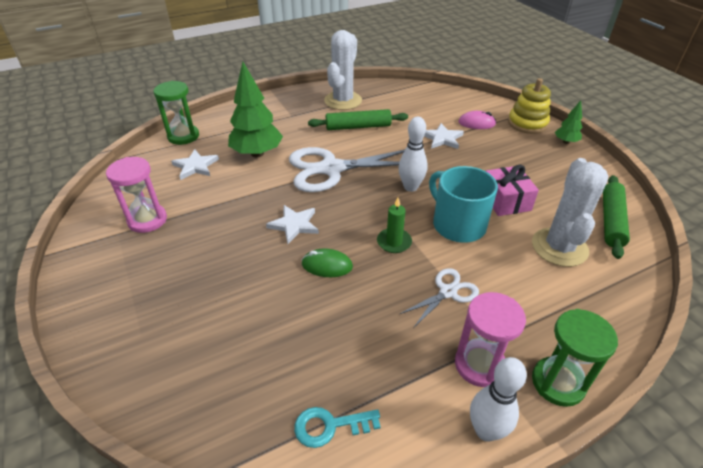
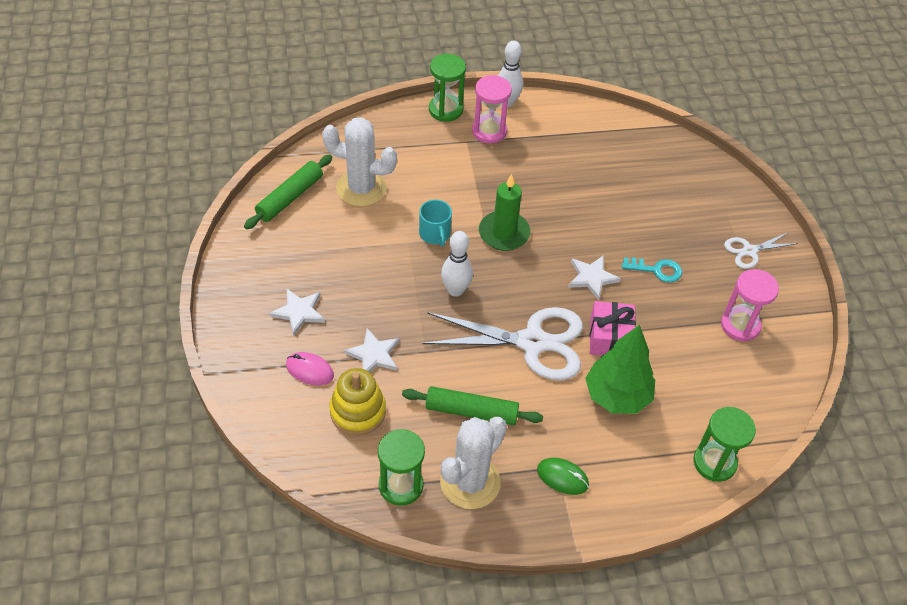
camera: 165 degrees left, 10 degrees up
(195, 166) = (694, 395): white star -> white star (299, 312)
(327, 265) = (572, 228): green mouse -> green mouse (562, 477)
(329, 426) = (600, 128): turquoise key -> turquoise key (657, 270)
(382, 93) = (401, 485): none -> green hourglass
(394, 242) = (504, 233): green candle -> green candle, size x1.55
(448, 292) = (482, 180): white scissors -> white scissors (749, 251)
(458, 225) = (435, 234): turquoise mug -> turquoise mug, size x0.61
(505, 200) = (369, 246): pink gift -> pink gift (610, 337)
(527, 123) = (244, 349): yellow stacking toy -> yellow stacking toy (358, 411)
(559, 247) = (361, 188): white cactus -> white cactus turned 75 degrees clockwise
(566, 142) = (229, 304): green tree -> none

